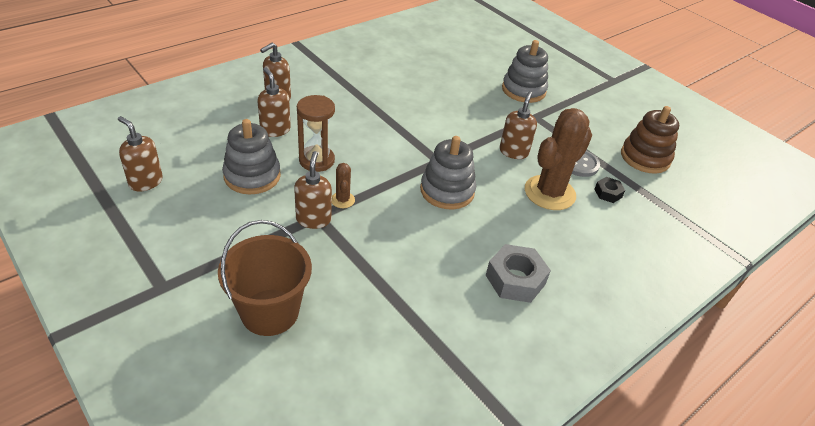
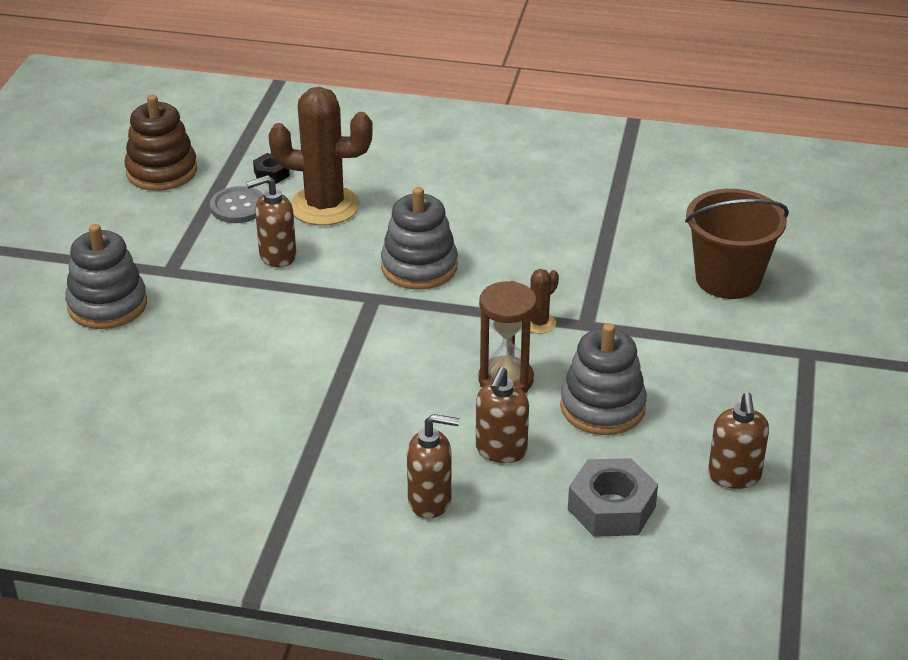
camera: 125 degrees left, 5 degrees down
(313, 219) = (594, 324): brown soap dispenser -> none
(515, 279) = (487, 179): grey nut -> grey nut (611, 508)

